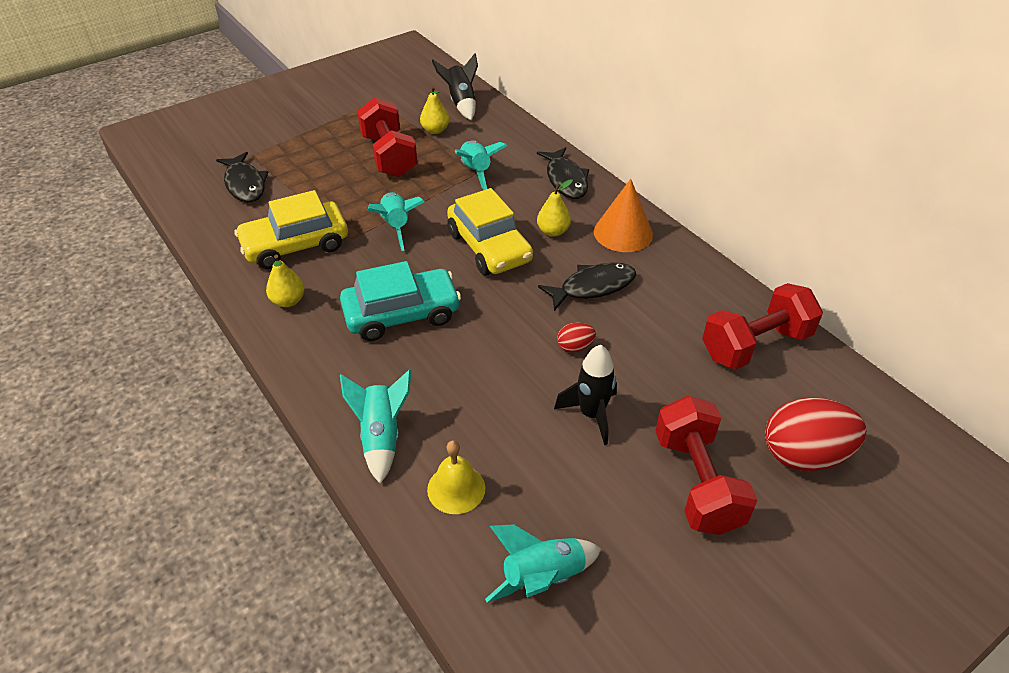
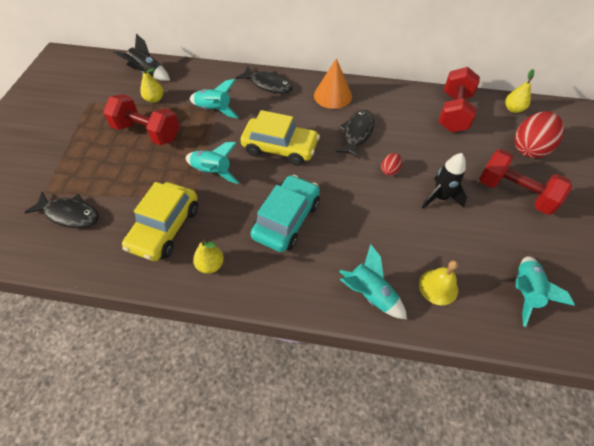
camera: 45 degrees left, 10 degrees up
(553, 231) = (300, 117): yellow pear -> yellow pear (513, 109)

